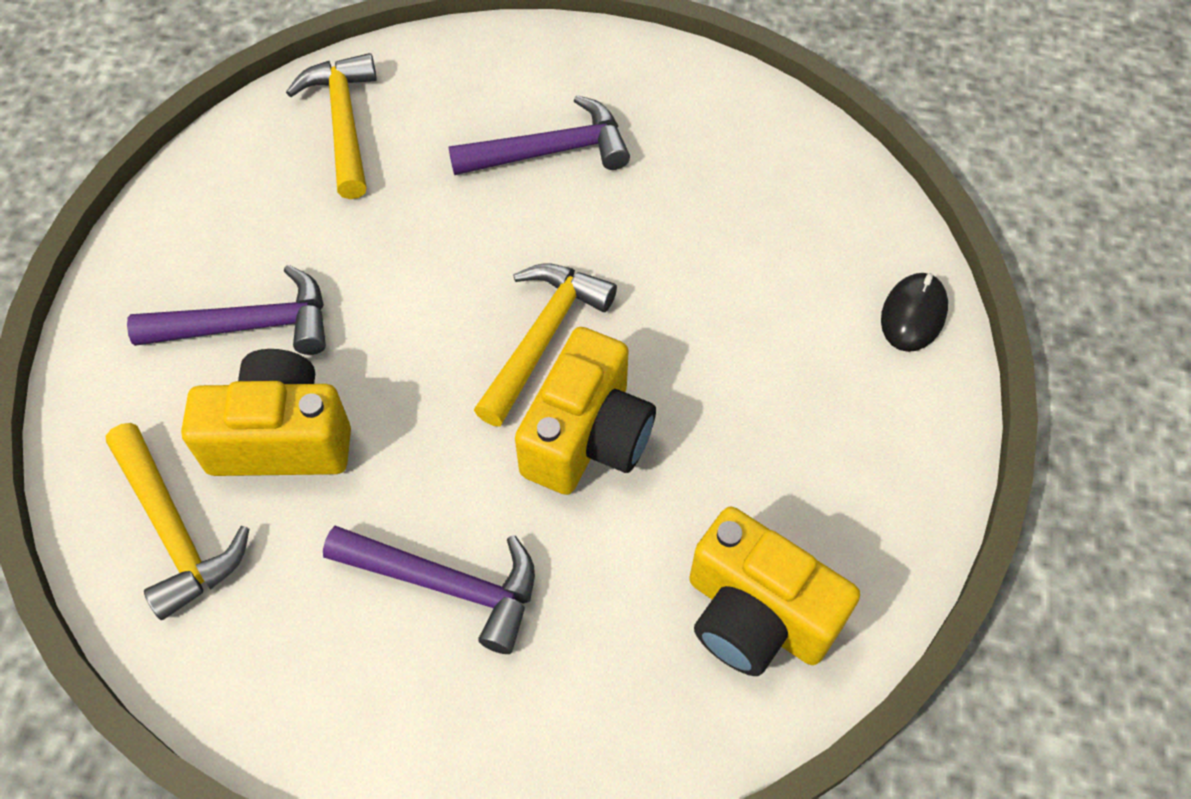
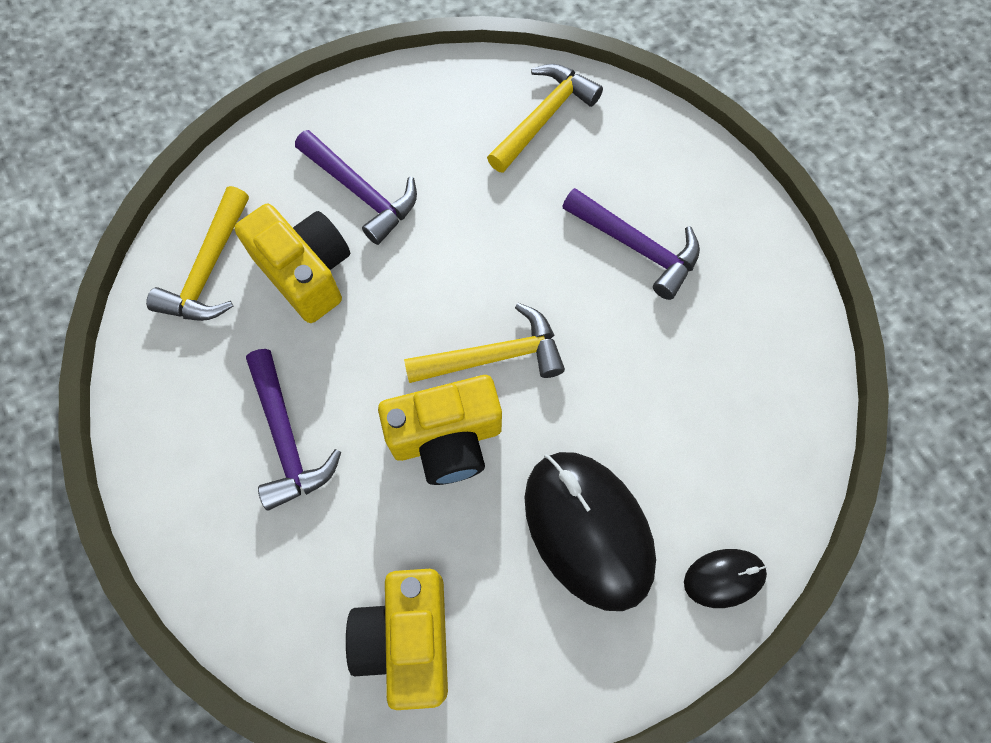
camera: 50 degrees right, 10 degrees up
(782, 384) = (588, 529): none -> black mouse

